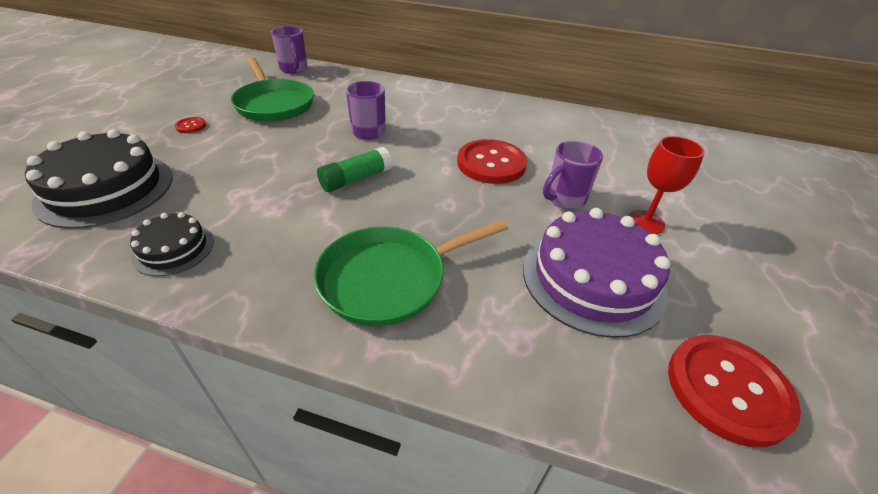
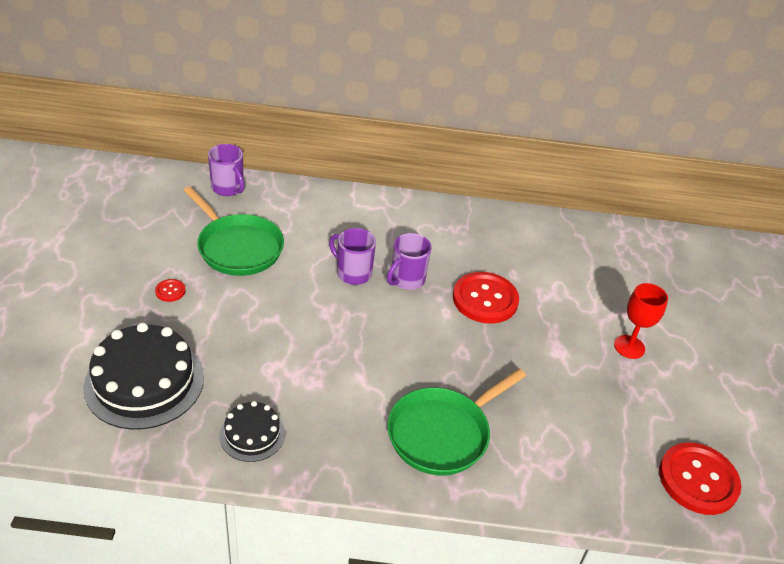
camera: 15 degrees left, 0 degrees up
(356, 179) = (369, 336): green glue stick -> none
(564, 198) = (558, 331): purple mug -> purple mug (406, 280)
(593, 279) = (597, 408): purple cake -> none

